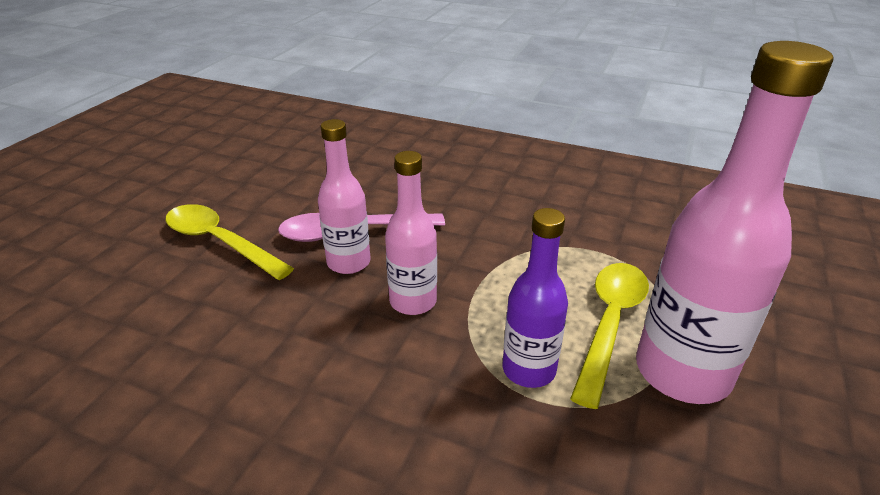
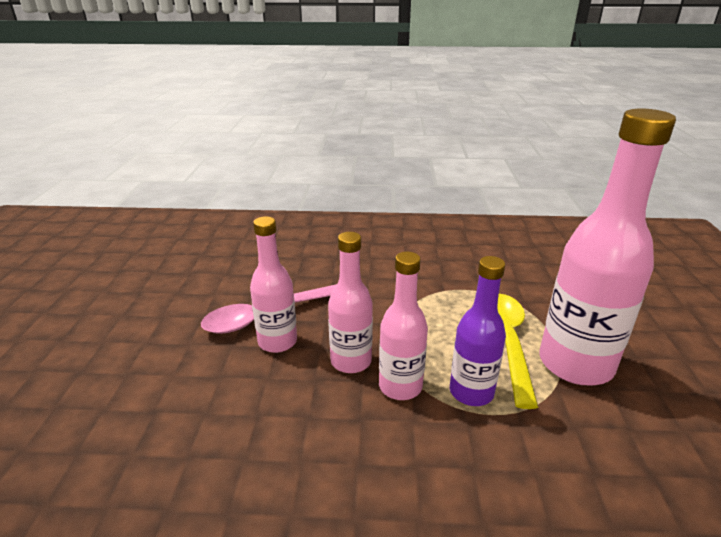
camera: 20 degrees left, 5 degrees down
(219, 242) = (144, 350): yellow spoon -> none
(451, 342) = (400, 386): none -> pink bottle

